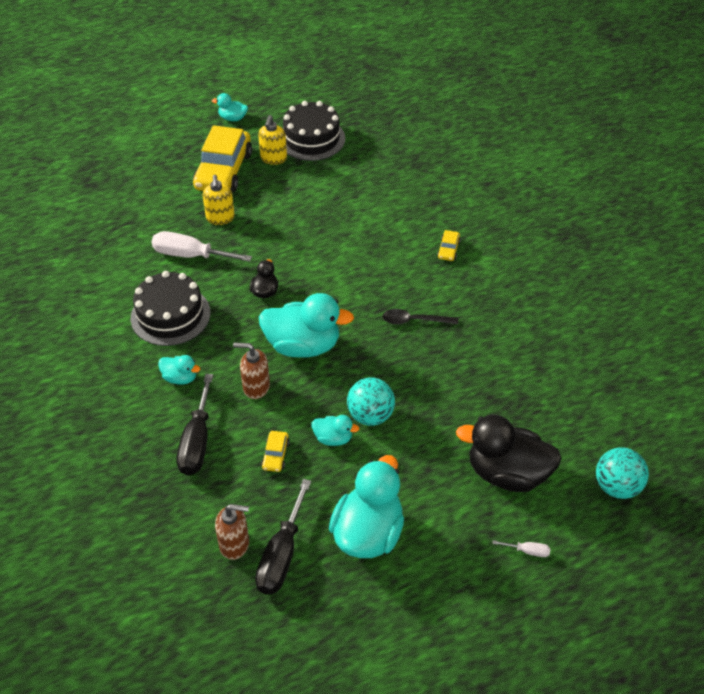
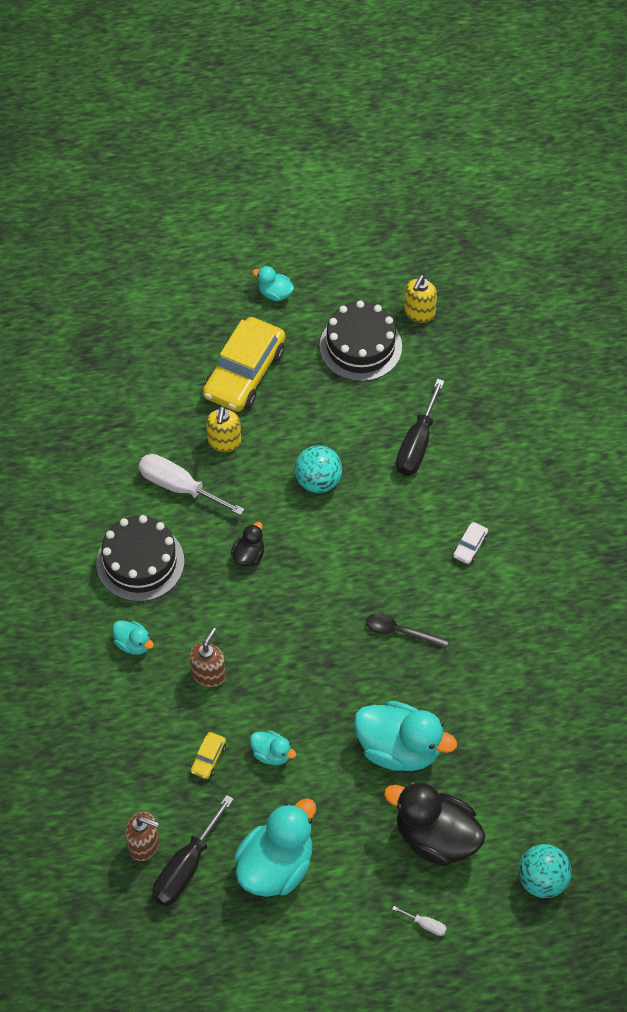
camera: 15 degrees right, 10 degrees up
(197, 441) = (133, 723): black screwdriver -> black screwdriver (417, 444)
(256, 387) = (208, 674): brown soap dispenser -> brown soap dispenser turned 90 degrees clockwise
(273, 158) = (307, 367): yellow soap dispenser -> yellow soap dispenser (419, 313)
(303, 345) = (271, 635): turquoise duck -> turquoise duck (399, 748)
(370, 415) = (317, 737): turquoise ball -> turquoise ball (318, 481)
(448, 250) = (470, 546): yellow car -> white car

